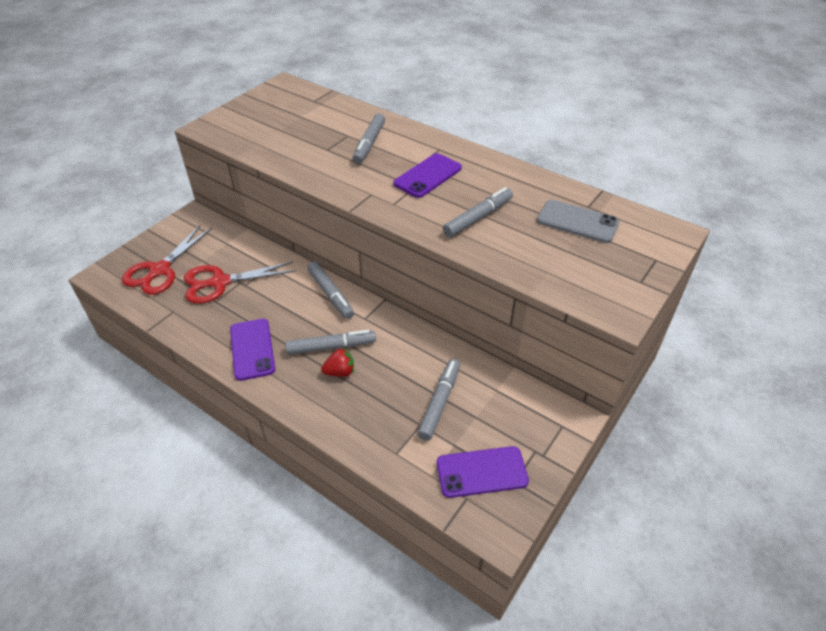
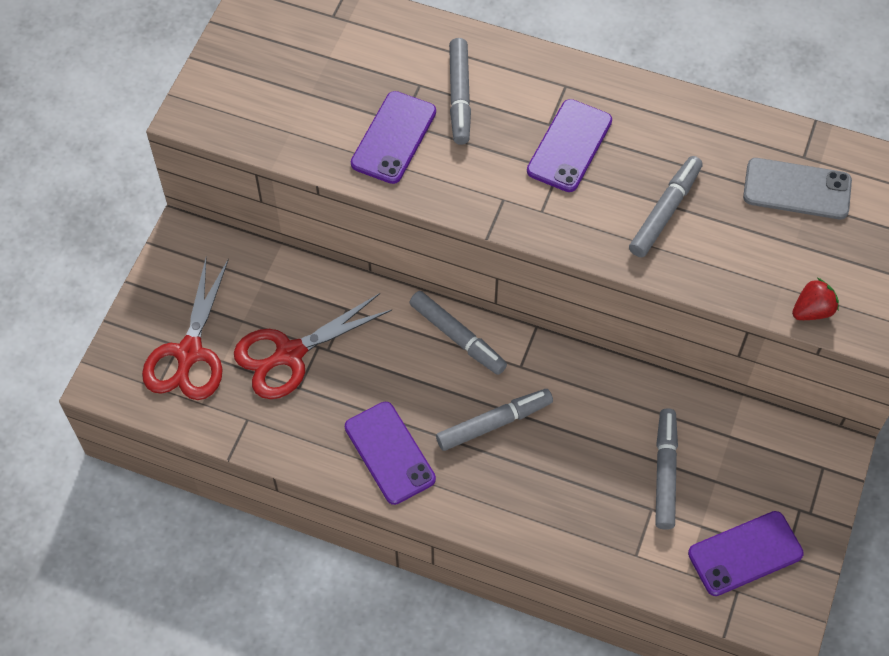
camera: 15 degrees left, 15 degrees up
(317, 155) = (393, 138): none -> purple phone
(340, 372) = (522, 459): red strawberry -> red strawberry (812, 310)

